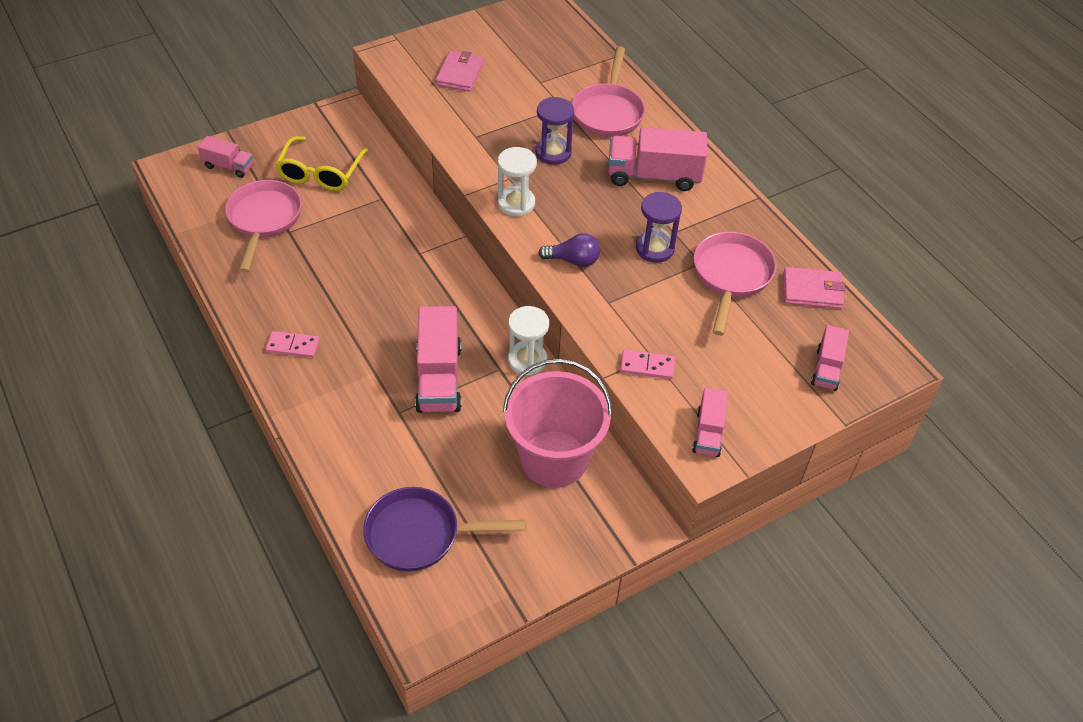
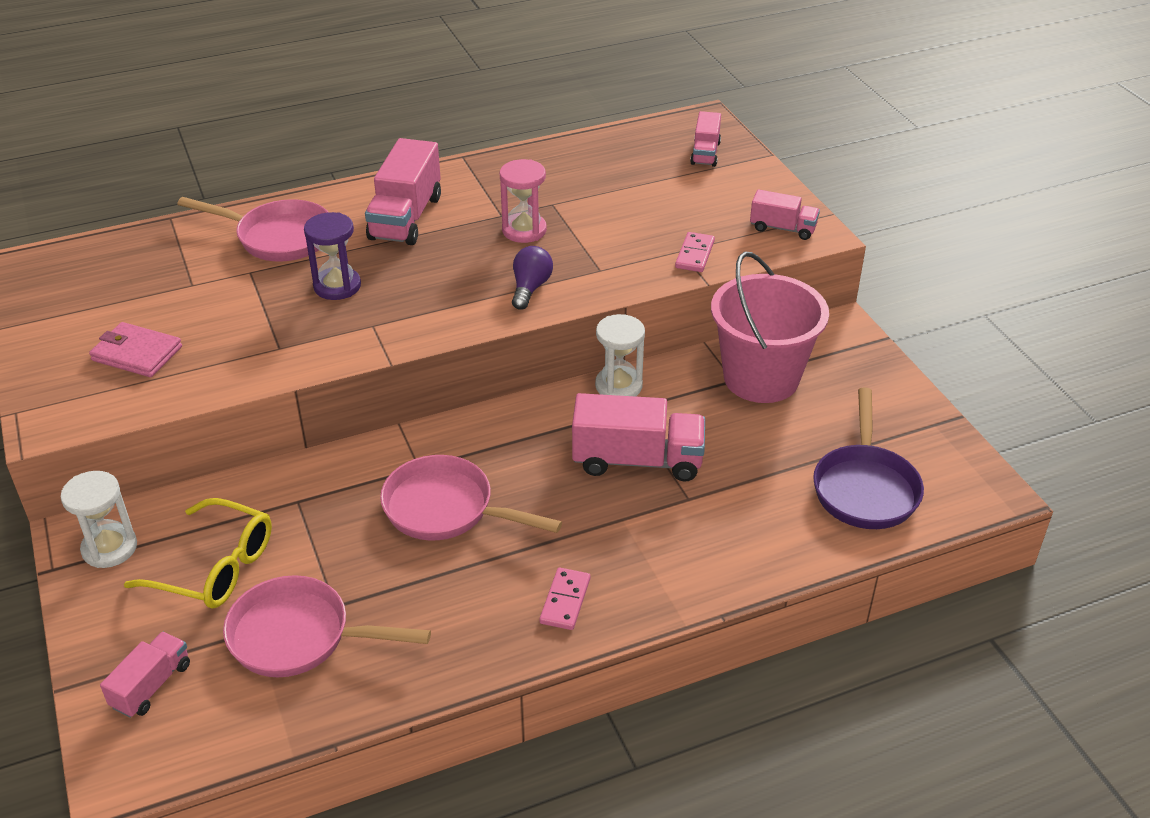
camera: 80 degrees left, 10 degrees down
(516, 203) = (421, 323): white hourglass -> white hourglass (109, 548)
(655, 248) = (524, 230): purple hourglass -> pink hourglass
(731, 276) = (576, 188): pink pan -> pink pan (446, 509)
(812, 290) = (604, 145): pink wallet -> none
(826, 368) = (705, 153): pink truck -> pink truck turned 75 degrees clockwise

